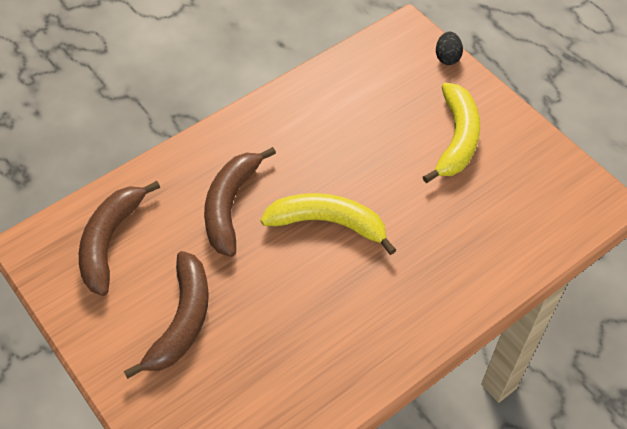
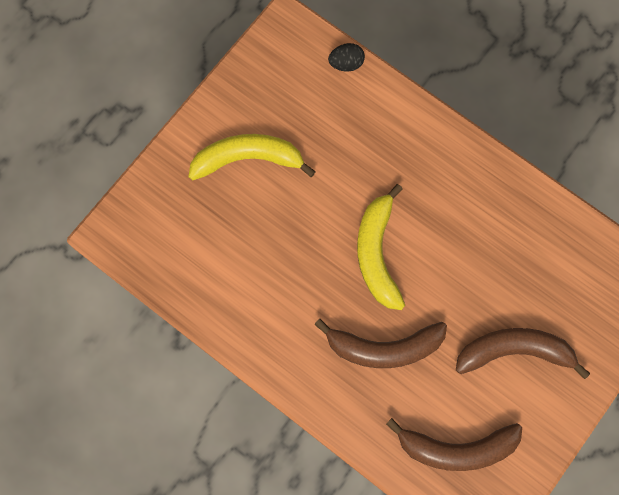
camera: 105 degrees left, 20 degrees up
(447, 57) = (142, 185): black egg -> black egg (346, 63)

